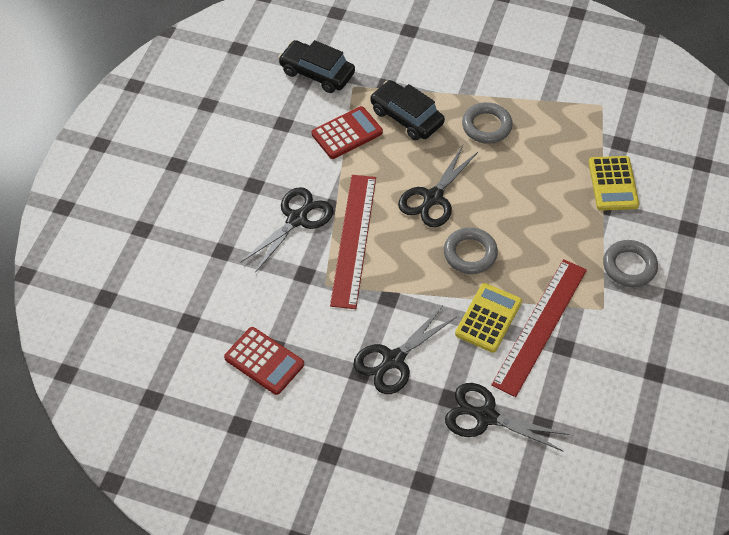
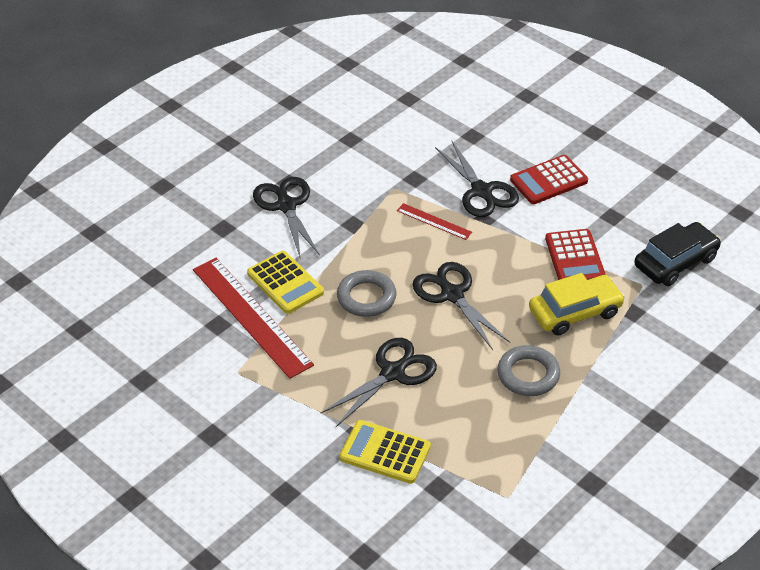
camera: 115 degrees right, 10 degrees down
(264, 361) = (340, 130): red calculator -> red calculator (548, 180)
(353, 240) = (434, 221): red ruler -> red ruler, size x0.47
(406, 117) = (575, 312): black car -> yellow car
(484, 416) = (190, 243): black scissors -> black scissors (393, 372)
(629, 266) = (271, 416): grey ring -> none

